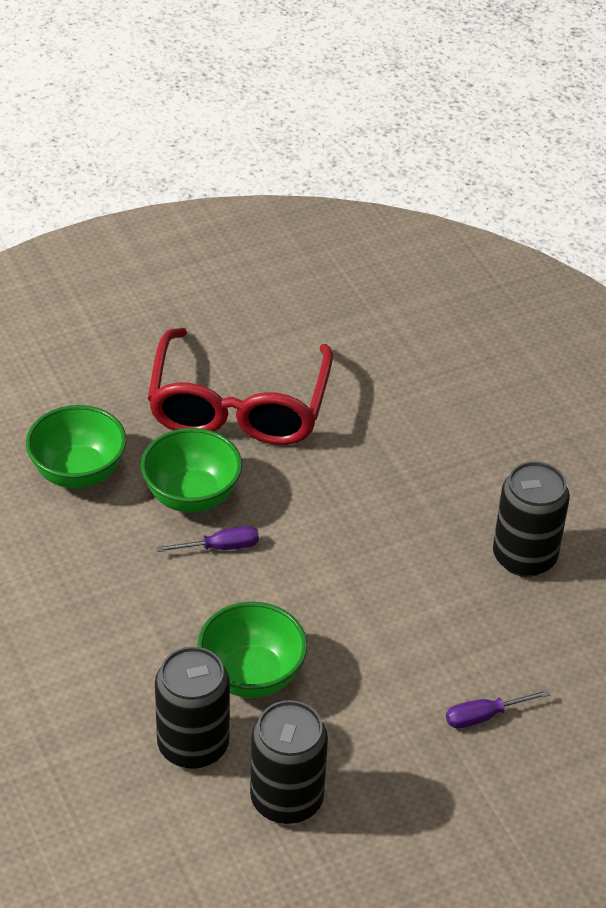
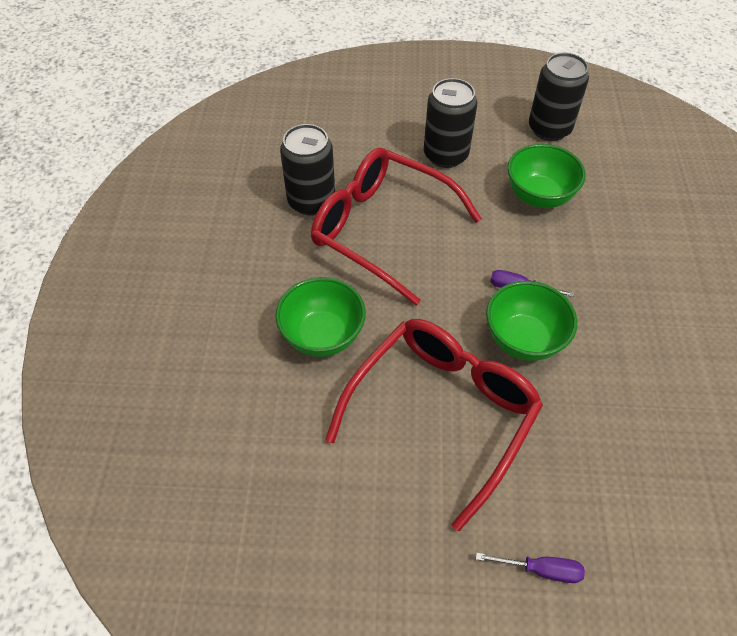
camera: 150 degrees left, 10 degrees up
(78, 473) = (613, 402): green bowl -> green bowl (322, 336)
(193, 745) = (593, 172): black can -> black can (445, 155)
(416, 555) = (382, 229): none -> red glasses
(484, 716) = (410, 128): purple screwdriver -> purple screwdriver (541, 569)

